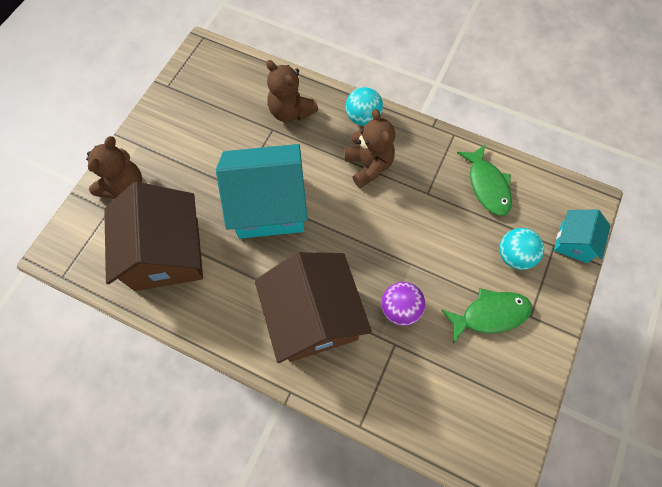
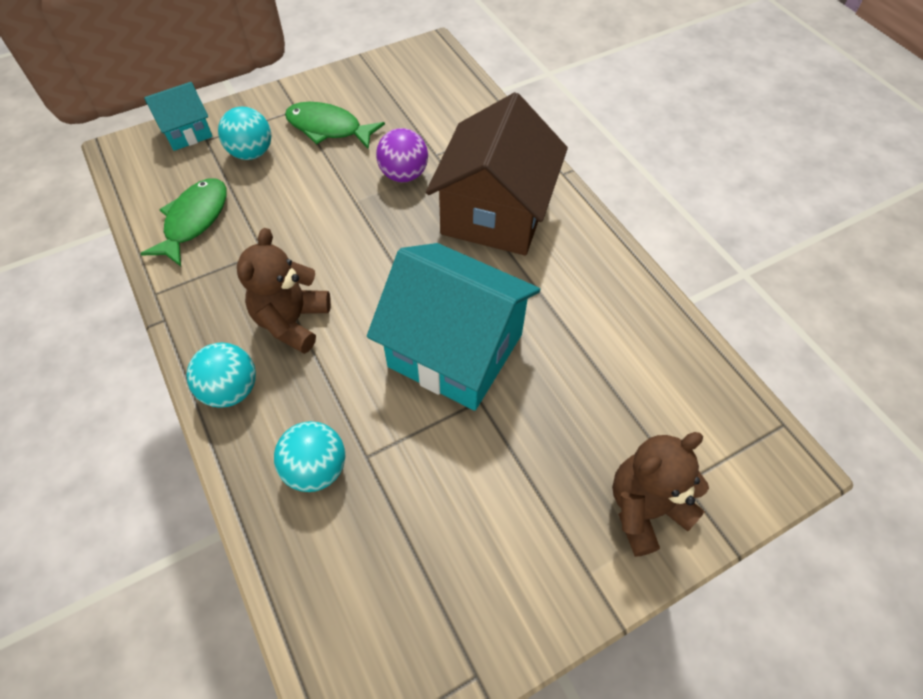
camera: 145 degrees left, 10 degrees down
(167, 254) = (625, 370): brown house -> none
(291, 111) = (316, 469): brown teddy bear -> turquoise ball

